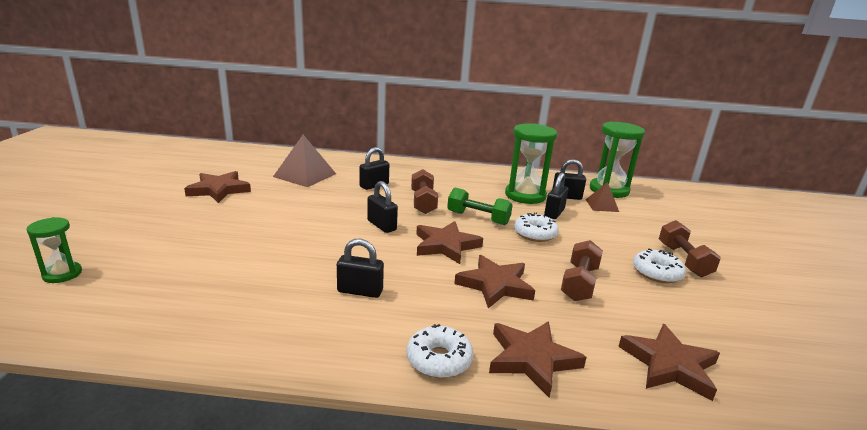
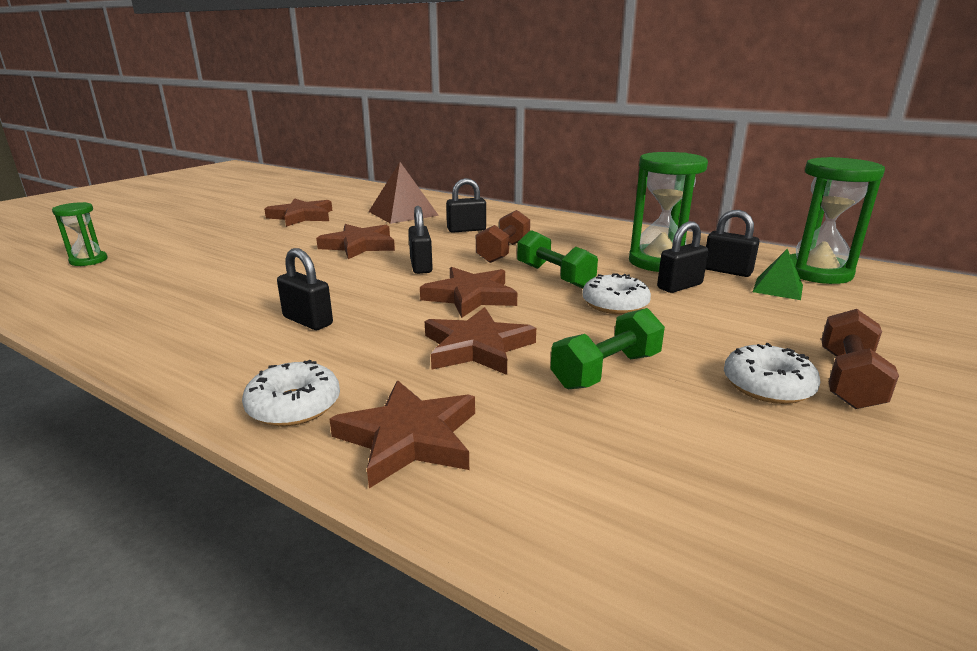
camera: 30 degrees right, 0 degrees up
(579, 283) = (606, 371): brown dumbbell -> green dumbbell
(602, 205) = (778, 288): brown pyramid -> green pyramid
(669, 365) = (620, 510): brown star -> brown star (359, 246)

